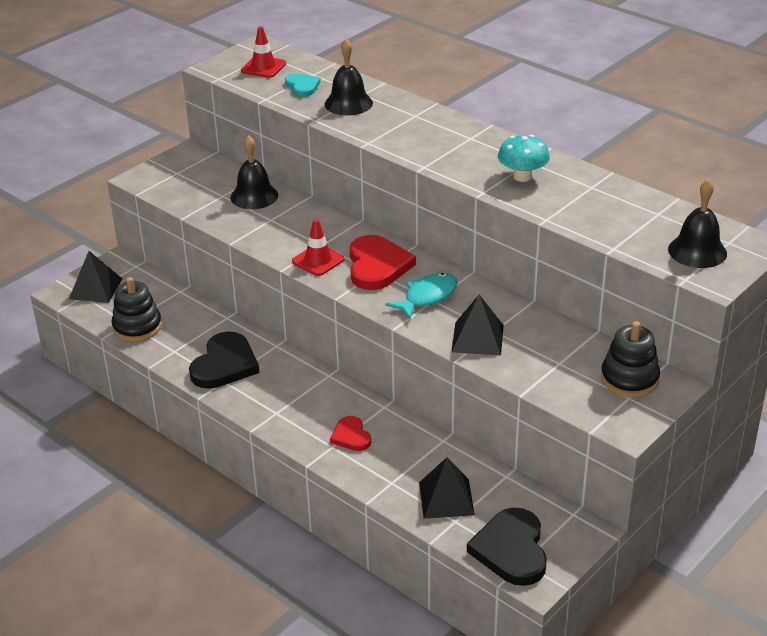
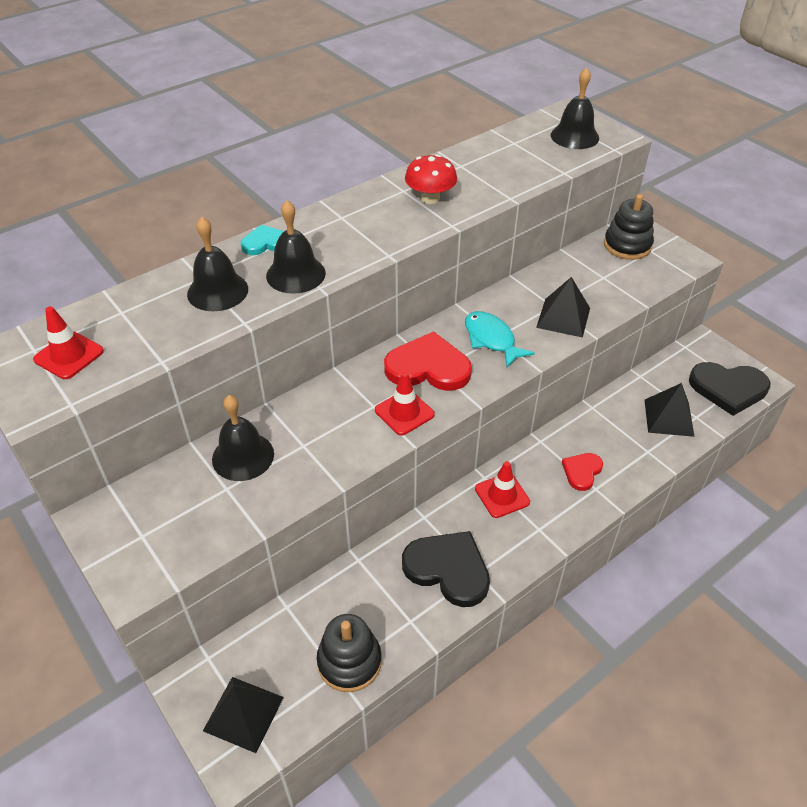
camera: 80 degrees left, 10 degrees up
(302, 86) = (149, 324): turquoise heart -> turquoise heart (265, 243)
(309, 387) = (502, 495): none -> red traffic cone
(351, 436) = (582, 471): red heart -> red heart turned 135 degrees clockwise
(381, 130) = (296, 274): none -> black bell
(522, 176) = (430, 198): turquoise mushroom -> red mushroom

